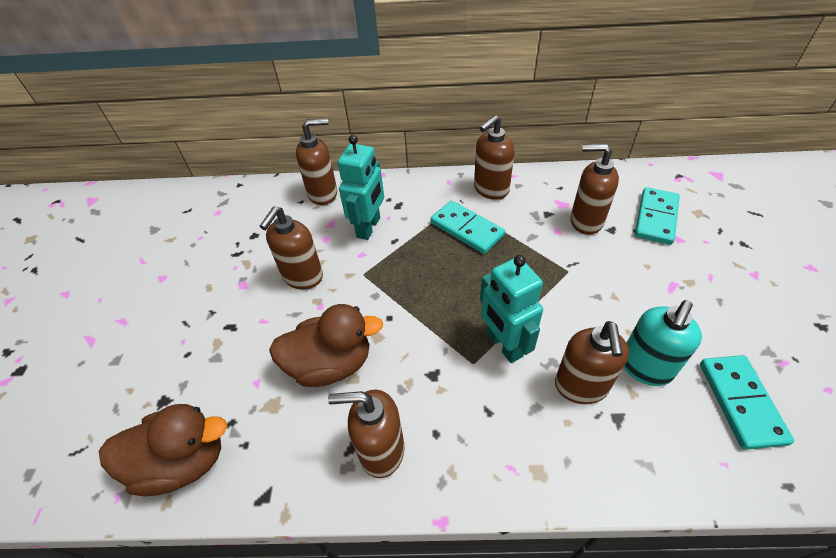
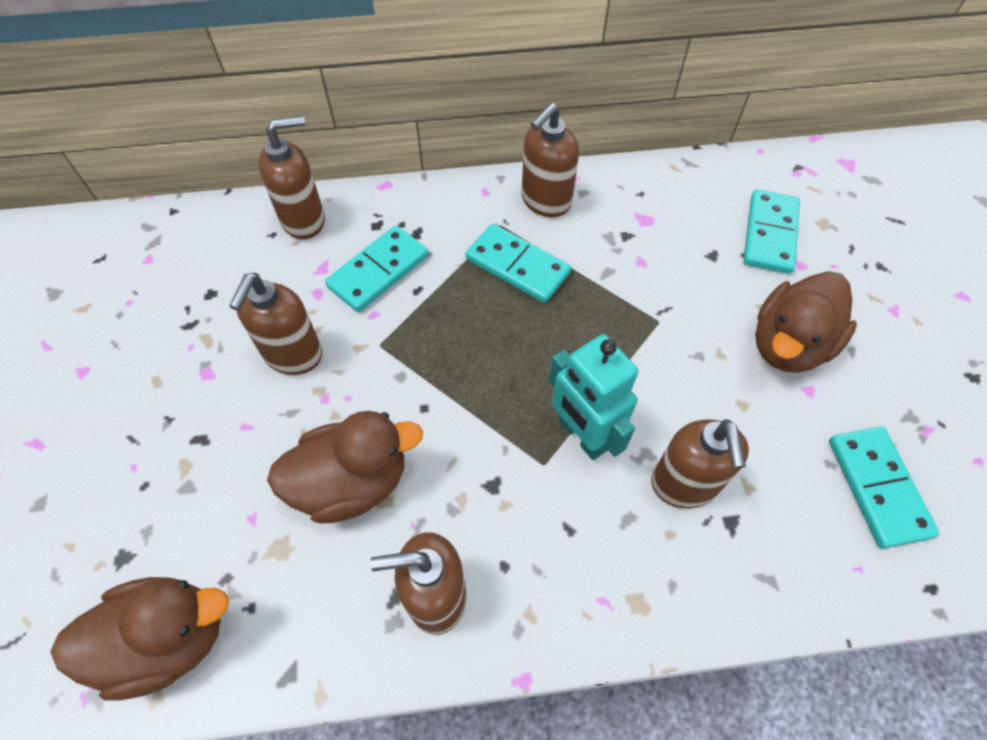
camera: 10 degrees left, 10 degrees up
(369, 227) = (378, 271): turquoise robot -> turquoise domino
(585, 221) = (678, 245): brown soap dispenser -> none
(645, 367) = (762, 451): turquoise soap dispenser -> none
(668, 293) = (788, 344): none -> brown duck

